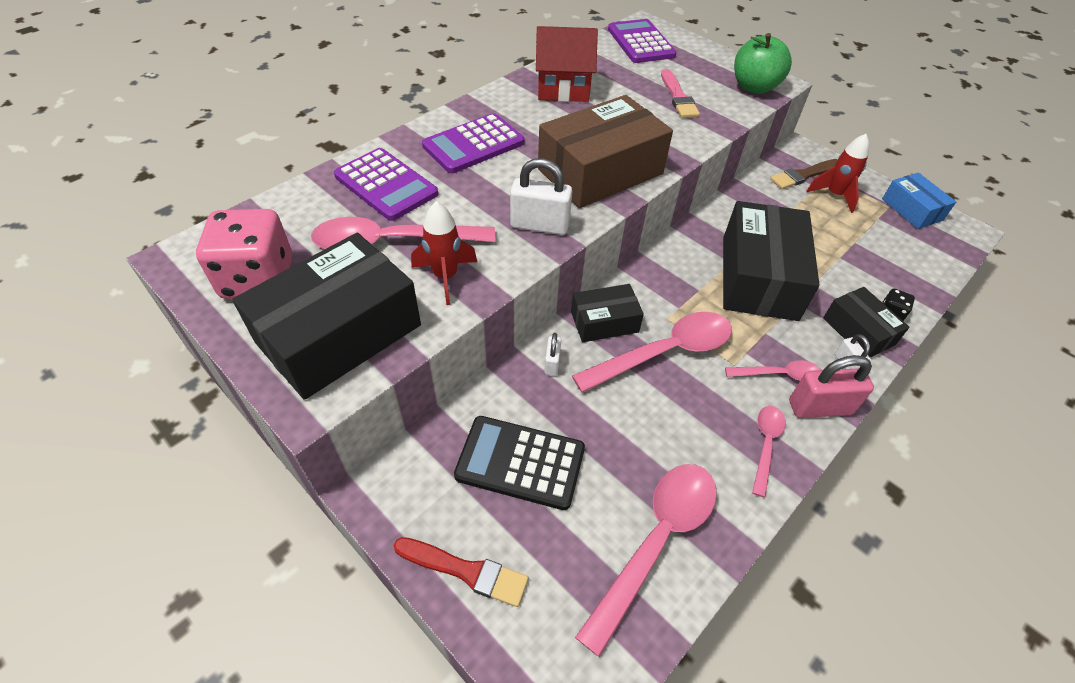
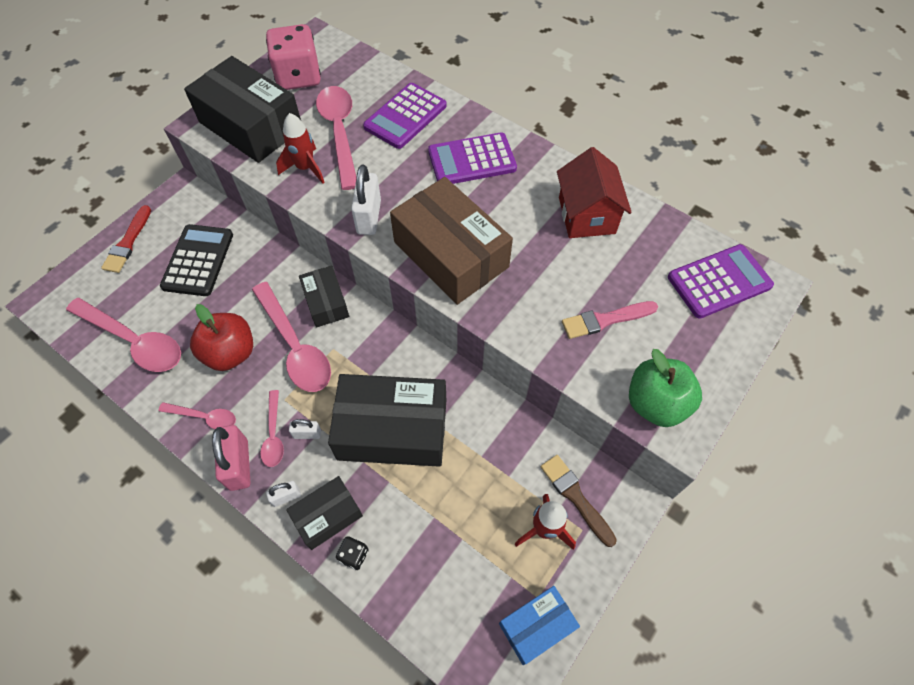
camera: 85 degrees right, 10 degrees up
(473, 144) = (472, 160): purple calculator -> purple calculator turned 60 degrees counterclockwise
(552, 363) = (282, 270): white padlock -> white padlock (307, 434)
(674, 418) = (230, 353): none -> red apple

